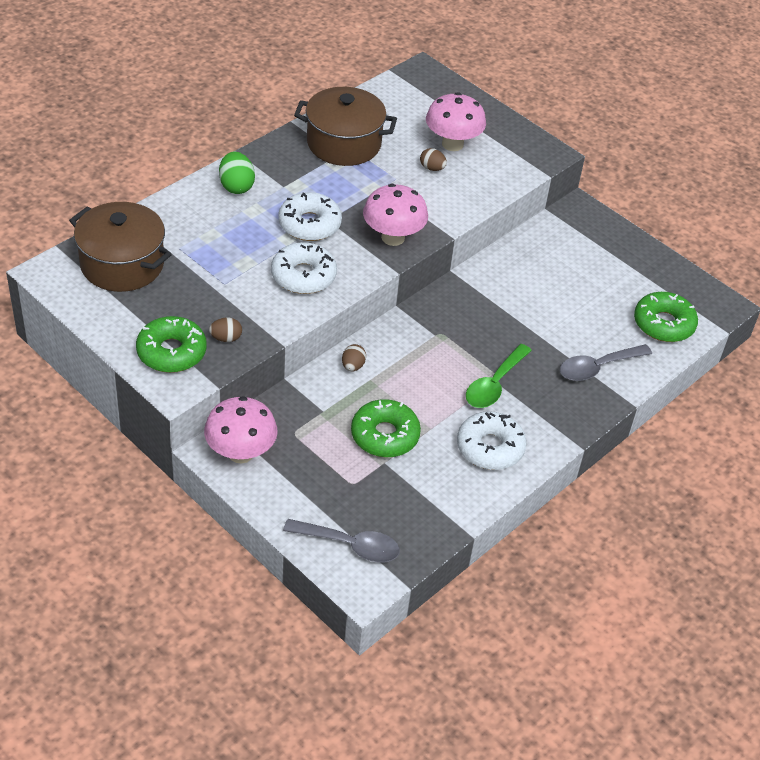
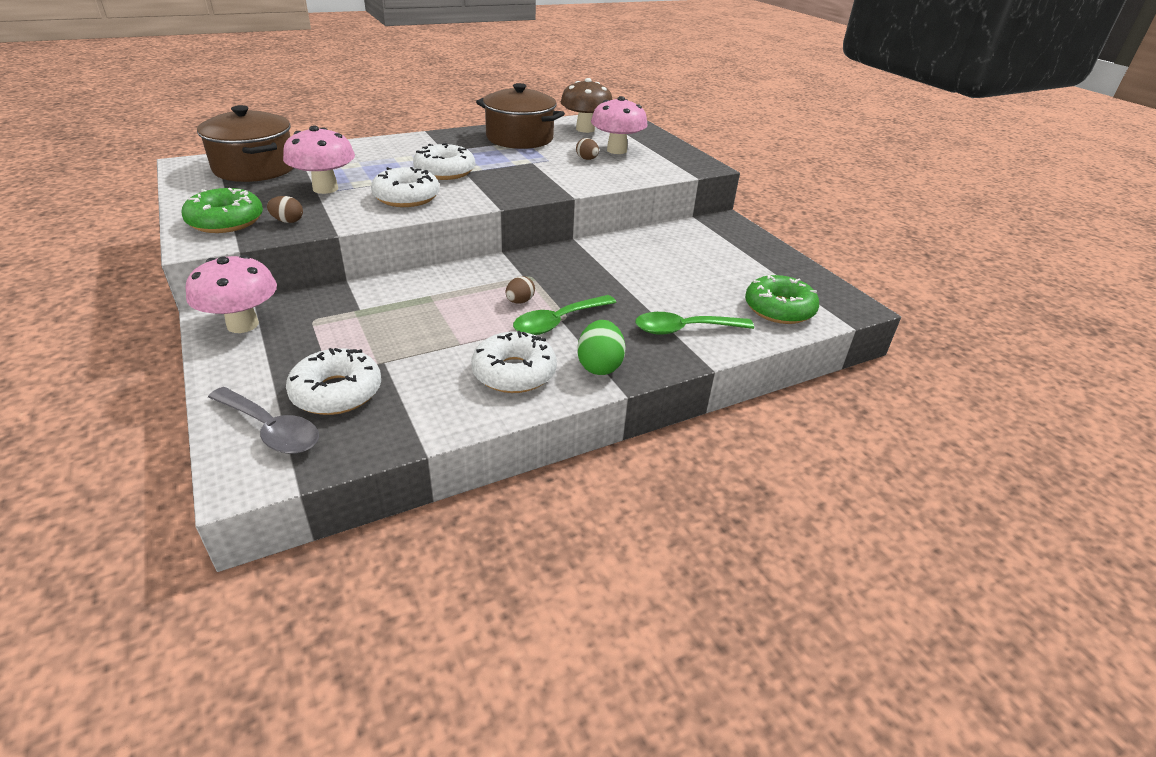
camera: 20 degrees right, 10 degrees down
(236, 186) = (404, 145): green egg -> green egg (599, 366)
(353, 366) = (421, 283): brown egg -> brown egg (520, 301)
(371, 501) = (337, 392): none -> white donut
(385, 435) = (405, 340): green donut -> none
(393, 237) = (515, 189): pink mushroom -> pink mushroom (325, 188)
(400, 108) = (585, 129): none -> brown mushroom
(597, 368) = (684, 329): grey spoon -> green spoon

